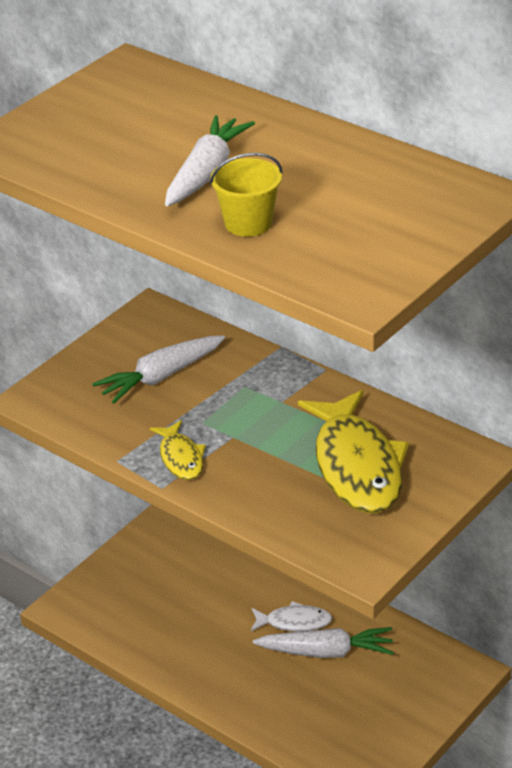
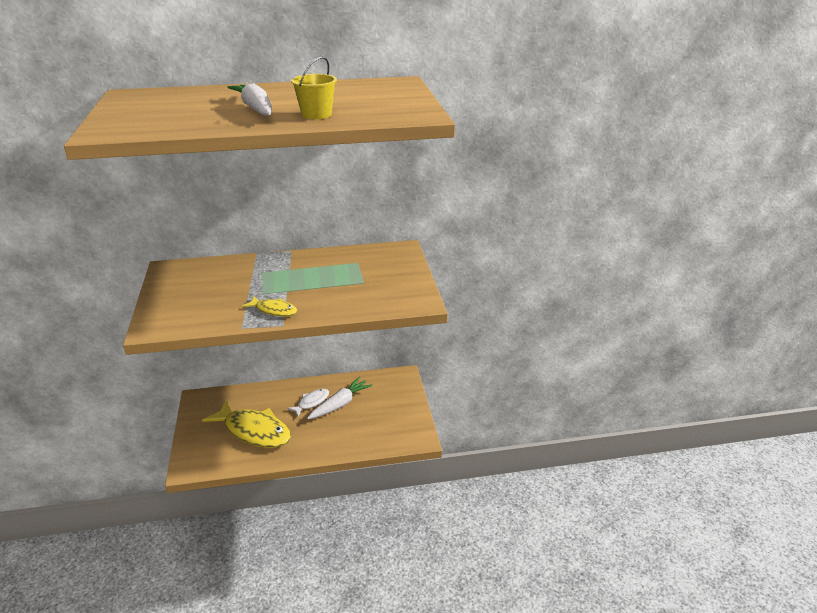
camera: 50 degrees left, 5 degrees down
(161, 377) = (213, 287): white carrot -> none
(356, 466) = (360, 273): yellow fish -> yellow fish (254, 431)

